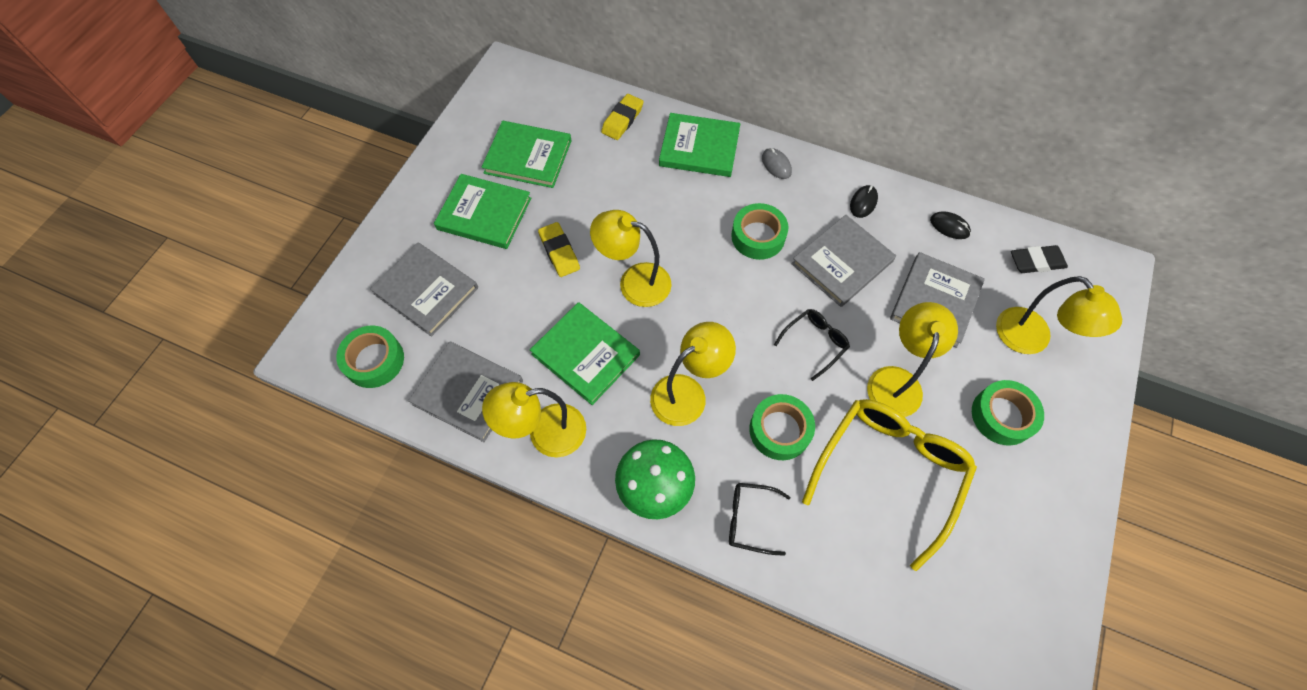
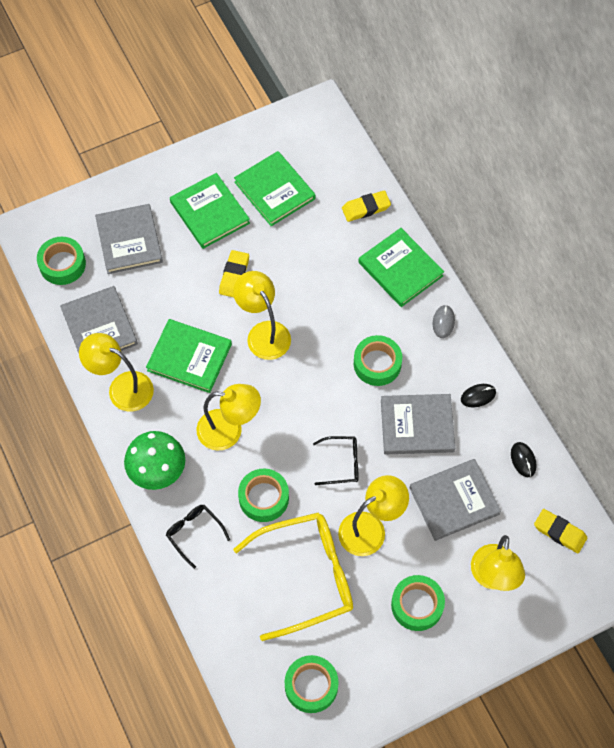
camera: 40 degrees right, 0 degrees up
(585, 354) = (189, 357): green book -> green book turned 60 degrees counterclockwise
(999, 574) = (311, 686): none -> green tape
(1036, 262) = (559, 532): black eraser -> yellow eraser

